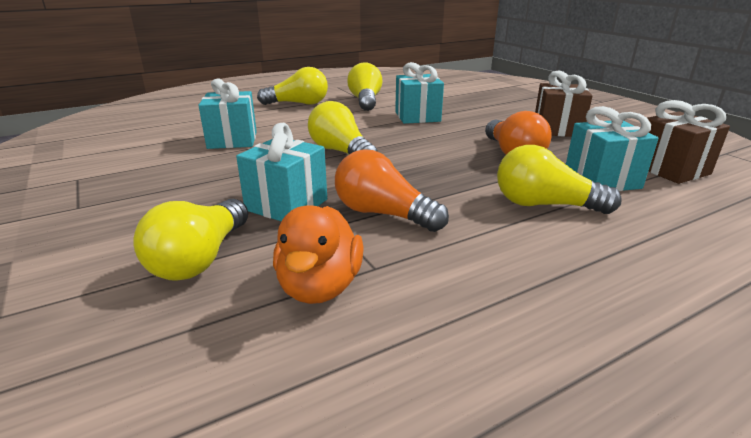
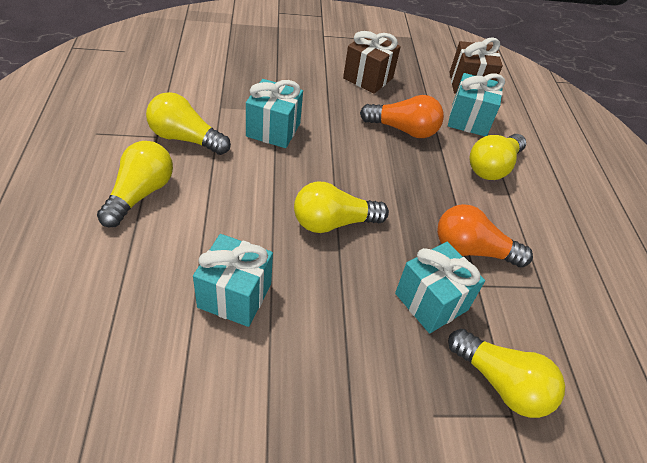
camera: 70 degrees left, 20 degrees up
(320, 286) = (557, 323): orange duck -> none
(383, 214) = (472, 250): orange light bulb -> orange light bulb turned 45 degrees clockwise

